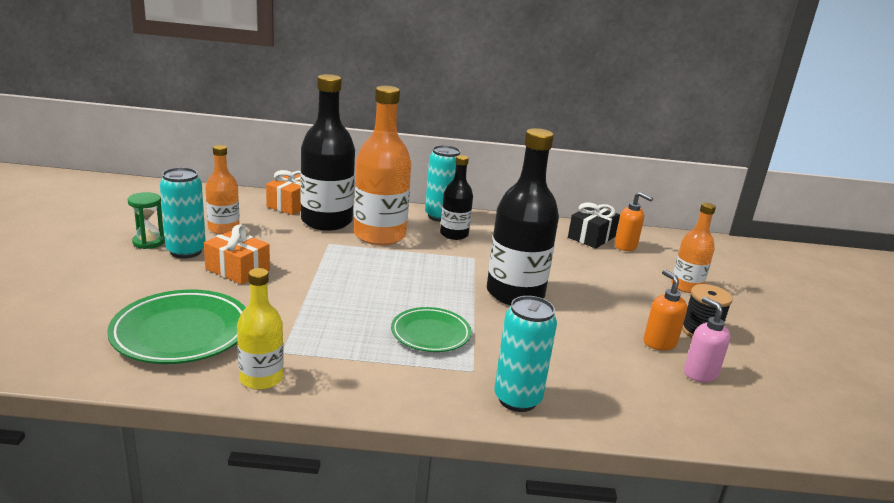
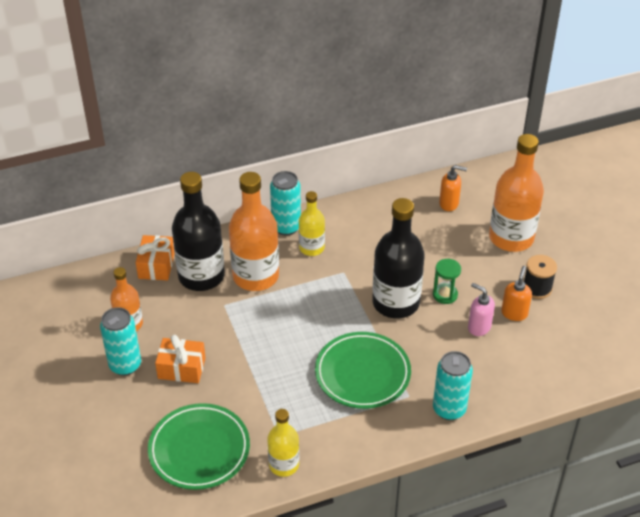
camera: 20 degrees left, 20 degrees up
(148, 242) = (87, 368): green hourglass -> green hourglass (445, 295)
(430, 334) = (362, 373): green plate -> green plate, size x1.58
(454, 234) = (311, 248): black bottle -> yellow bottle
(591, 237) = (418, 202): black gift -> none
(659, 343) = (514, 313): orange soap dispenser -> orange soap dispenser turned 60 degrees clockwise
(686, 286) = (511, 238): orange bottle -> orange bottle, size x1.77
(700, 373) = (549, 333): pink soap dispenser -> pink soap dispenser (479, 327)

